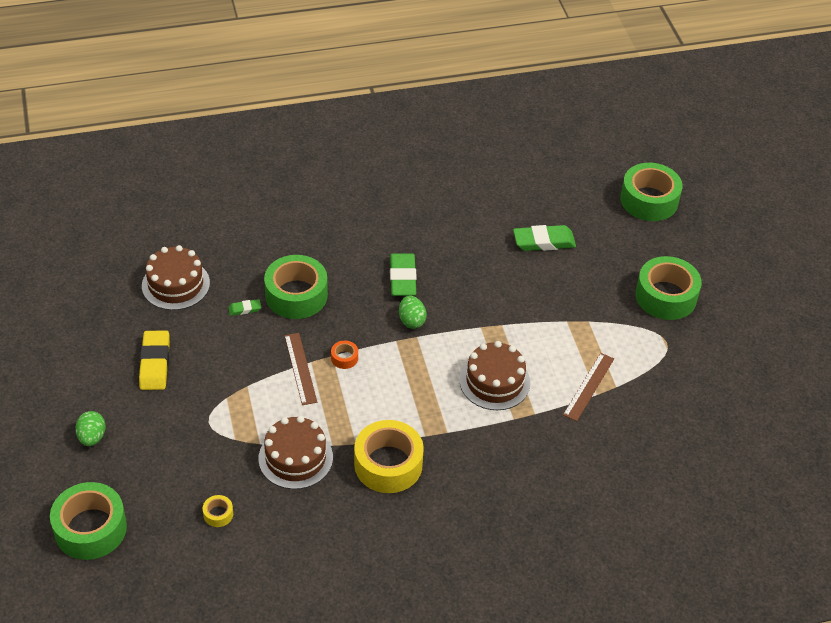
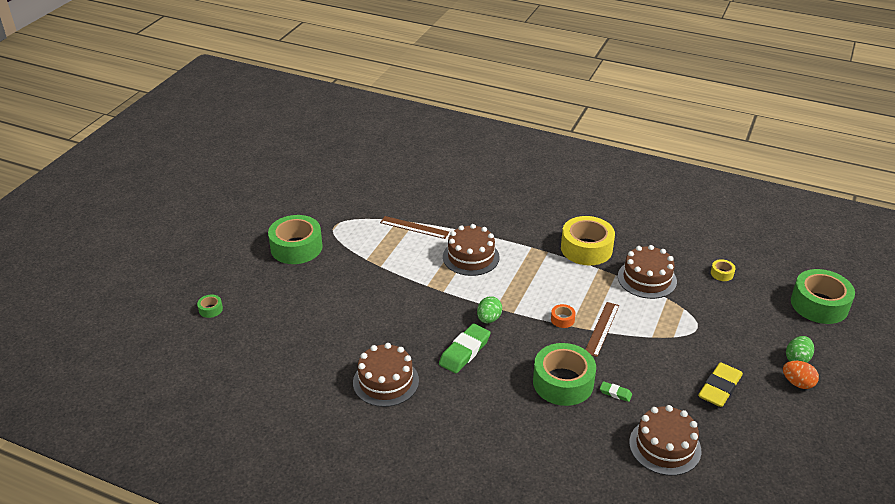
camera: 140 degrees left, 10 degrees down
(83, 408) = (797, 383): none -> orange egg
(439, 220) = (386, 381): none -> brown cake
(544, 241) = (327, 322): green eraser -> none
(589, 386) = (414, 227): brown ruler -> brown ruler turned 45 degrees clockwise
(649, 200) = (210, 309): green tape -> green tape, size x0.42

